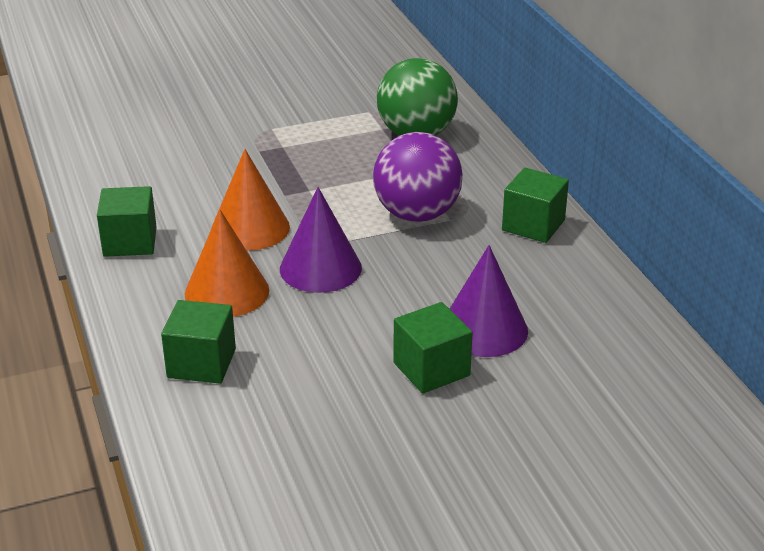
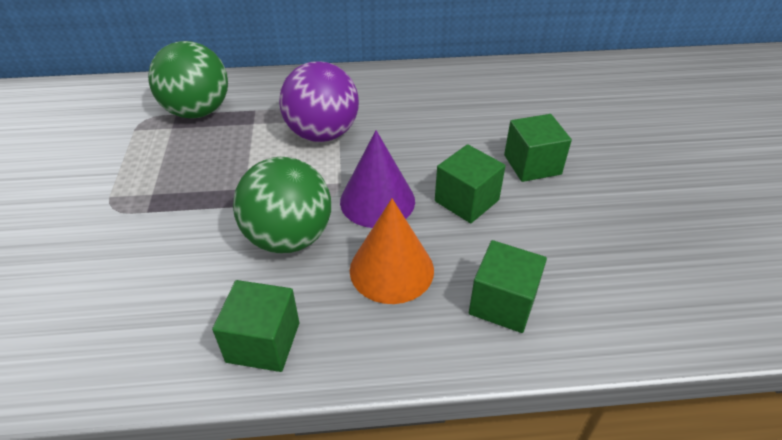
camera: 75 degrees left, 10 degrees up
(250, 228) = (289, 237): orange cone -> green ball
(484, 329) = (488, 131): purple cone -> none
(533, 225) = (366, 84): green cube -> green cube (466, 200)

